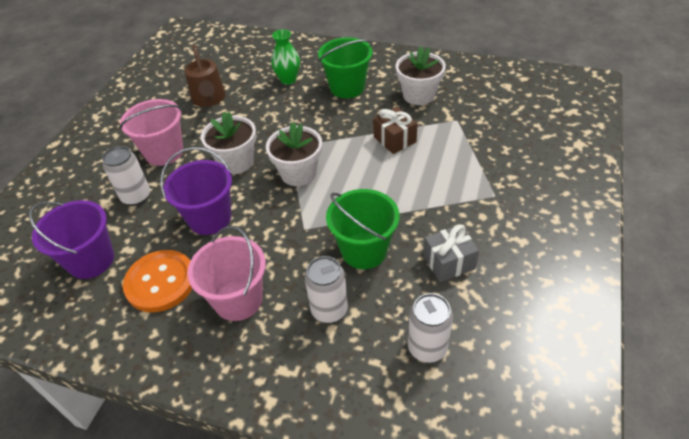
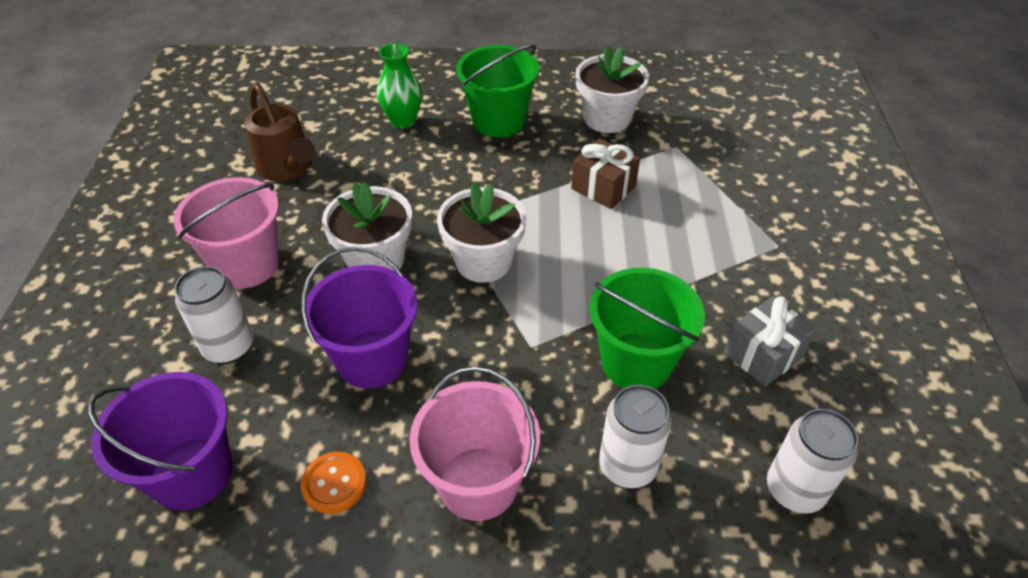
camera: 20 degrees left, 0 degrees up
(160, 282) = (334, 483): orange button -> orange button, size x0.54

